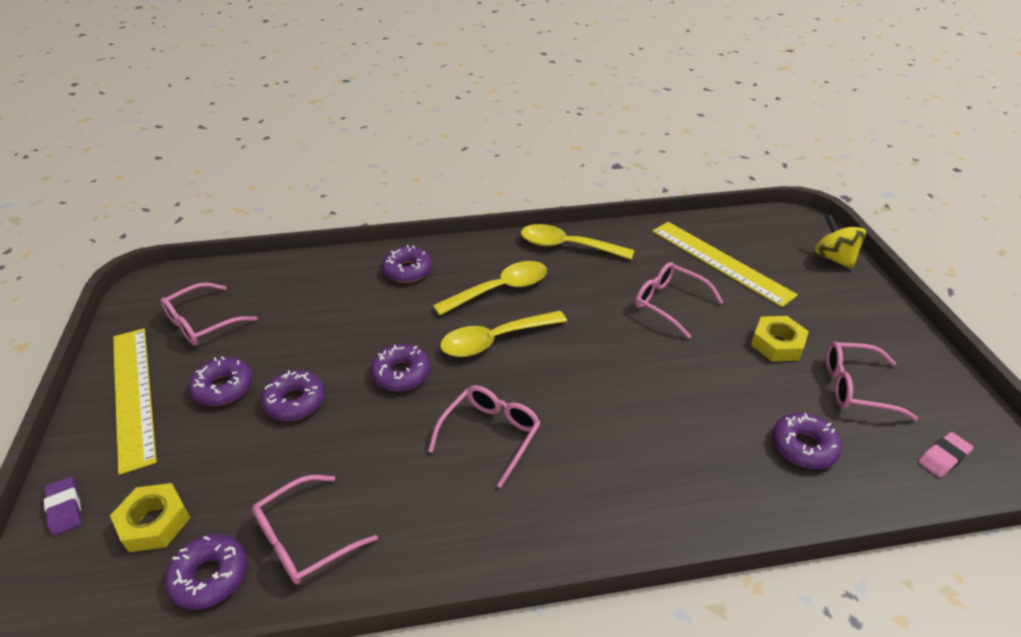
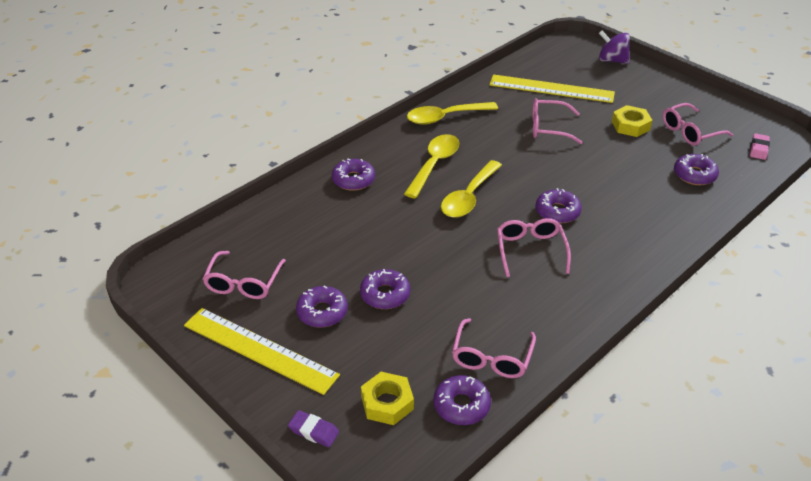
camera: 35 degrees left, 0 degrees up
(401, 374) = (434, 244): purple donut -> purple donut (557, 212)
(833, 258) = (612, 60): yellow spinning top -> purple spinning top

